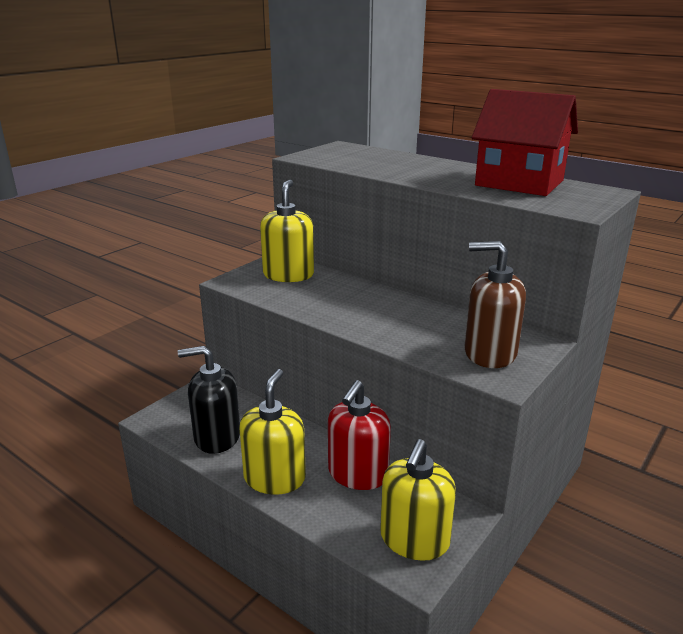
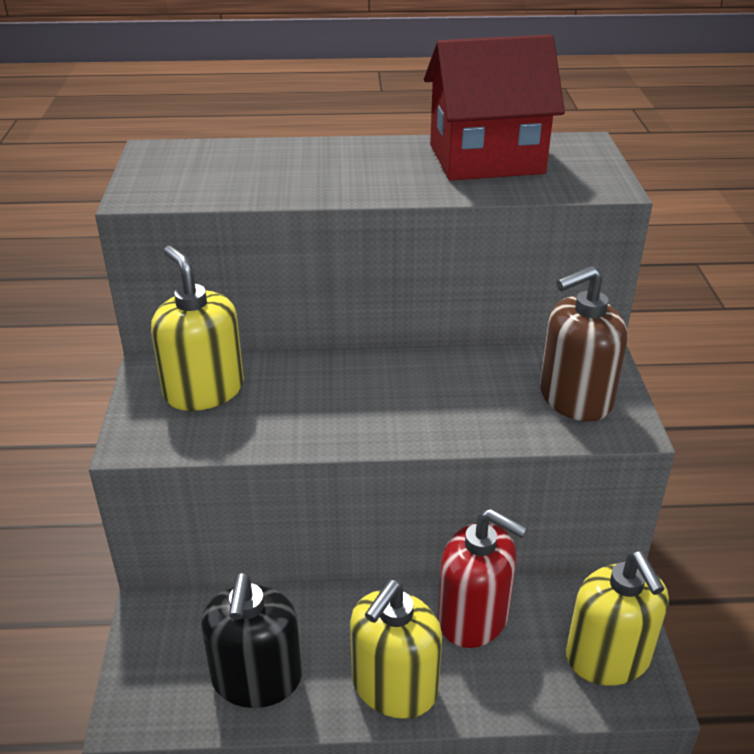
camera: 40 degrees left, 10 degrees up
(217, 437) = (257, 679): black soap dispenser -> black soap dispenser turned 45 degrees counterclockwise
(274, 478) = (394, 686): yellow soap dispenser -> yellow soap dispenser turned 120 degrees counterclockwise
(357, 474) = (473, 617): red soap dispenser -> red soap dispenser turned 45 degrees counterclockwise

